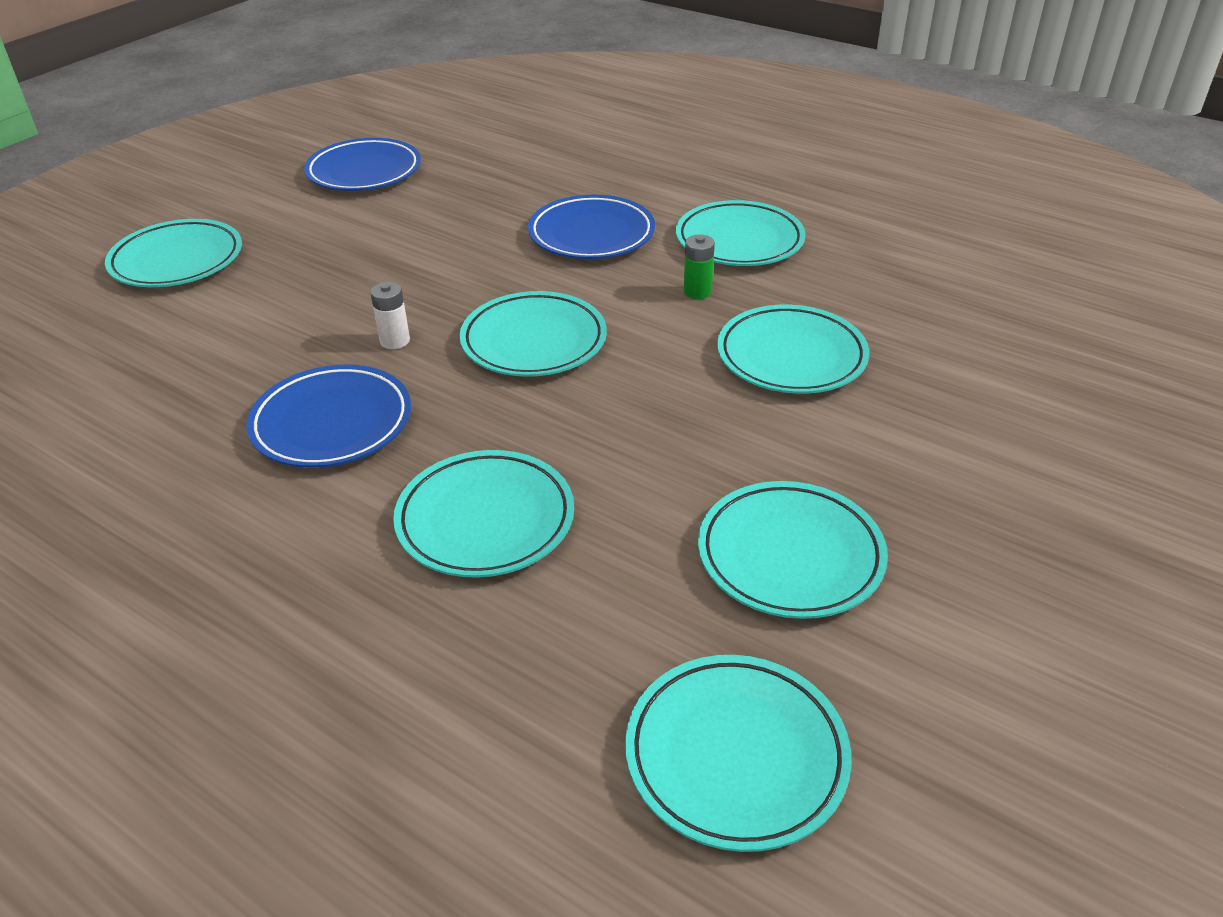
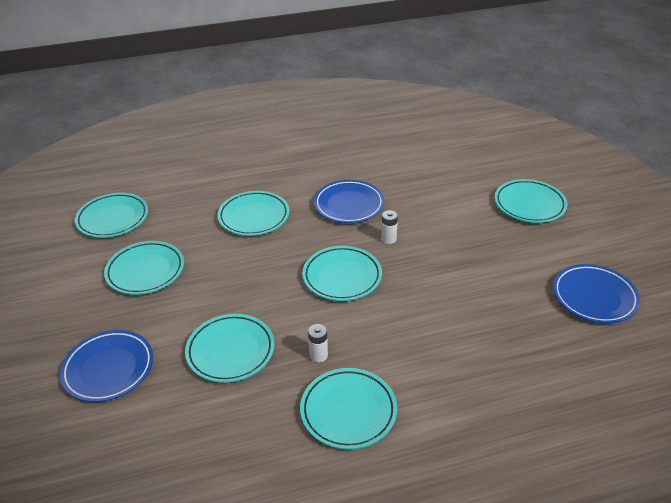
camera: 130 degrees right, 0 degrees up
(591, 234) = (421, 350): blue plate -> blue plate (108, 369)
(697, 291) = (318, 355): green battery -> white battery

